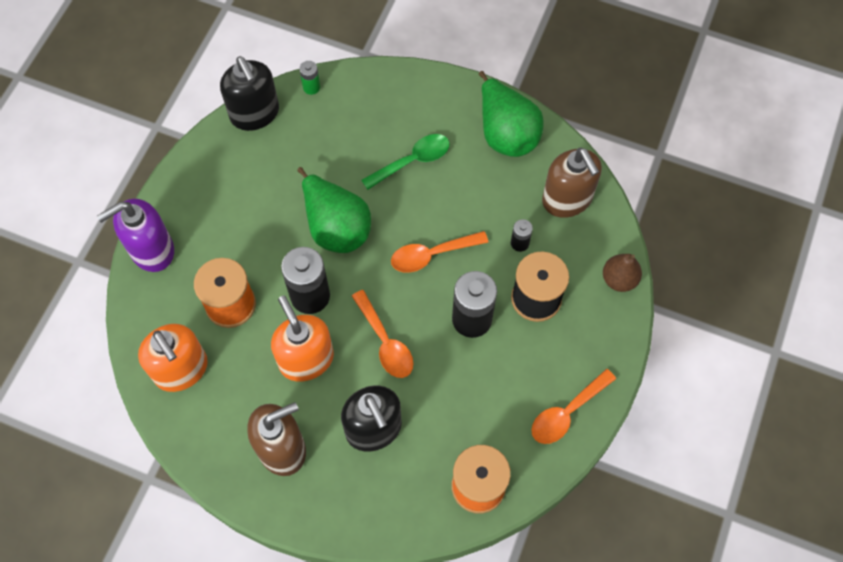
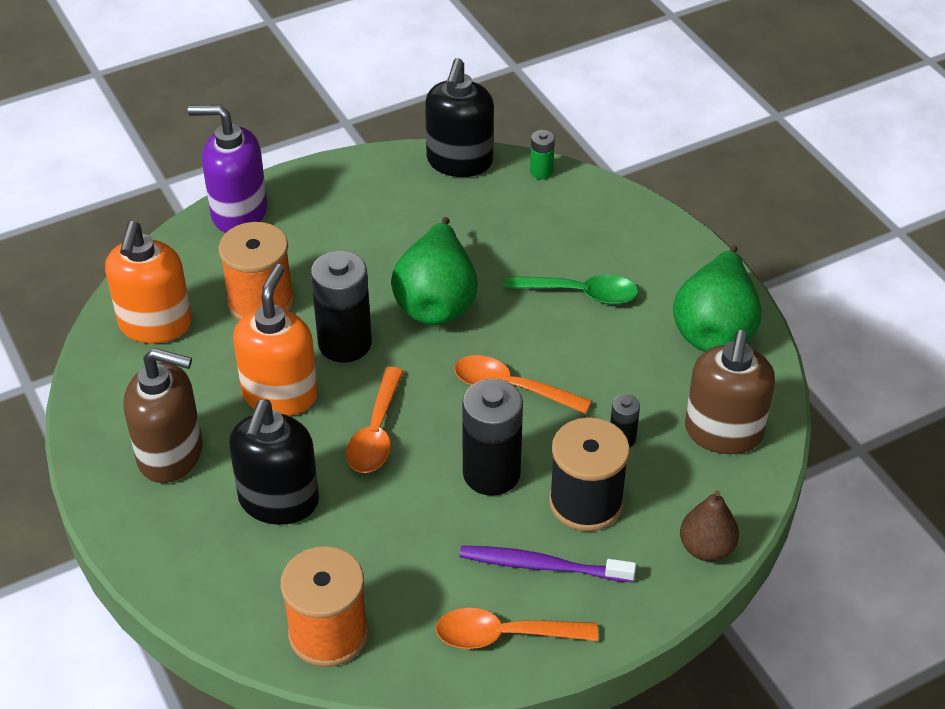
camera: 40 degrees right, 20 degrees down
(548, 356) = (541, 565): none -> purple toothbrush

